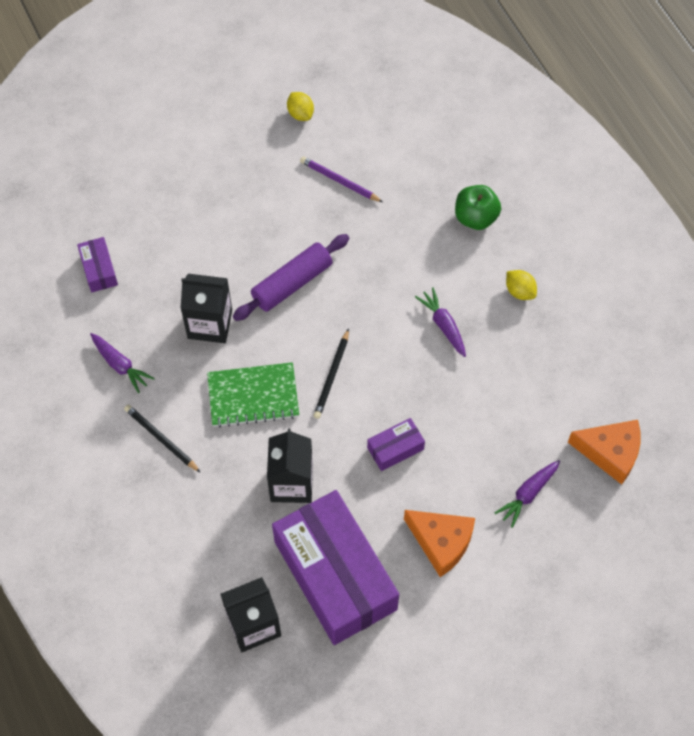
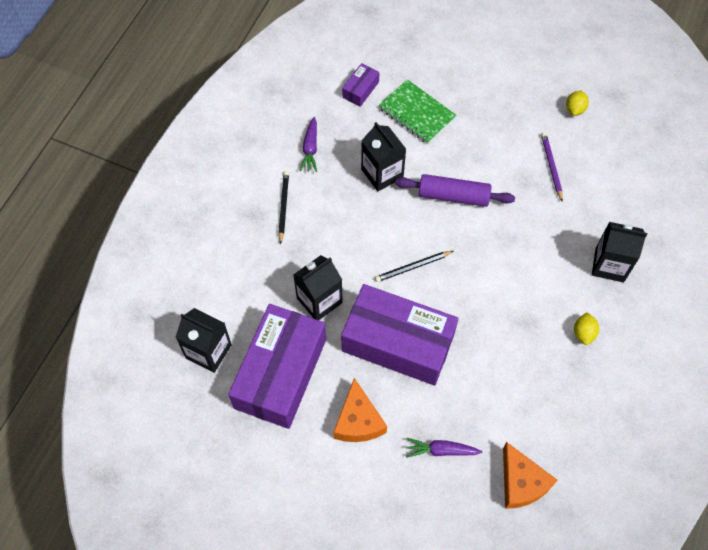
camera: 50 degrees right, 0 degrees up
(253, 396) = (357, 234): green notebook -> green notebook (417, 113)
(395, 448) = (398, 343): purple box -> purple box, size x2.40
(443, 325) = (512, 305): purple carrot -> none
(475, 217) = (609, 265): green apple -> black carton

